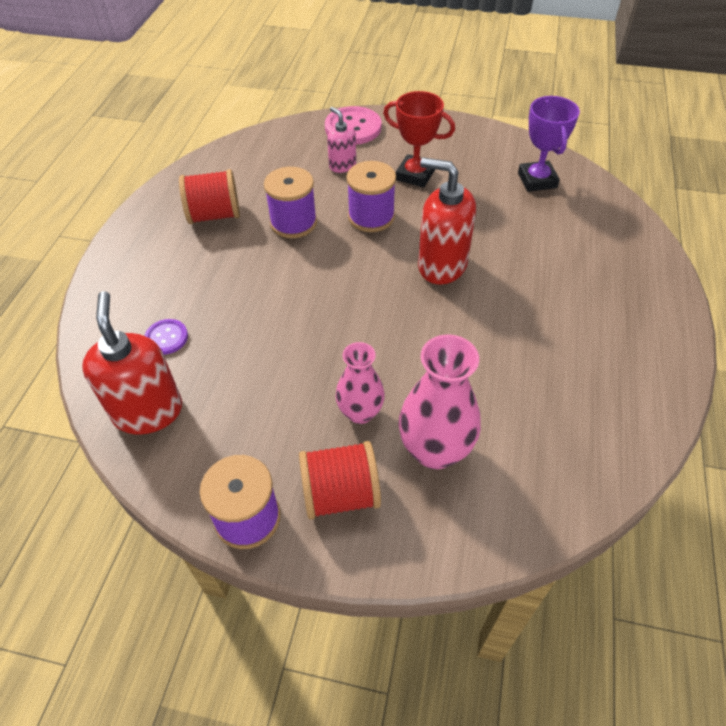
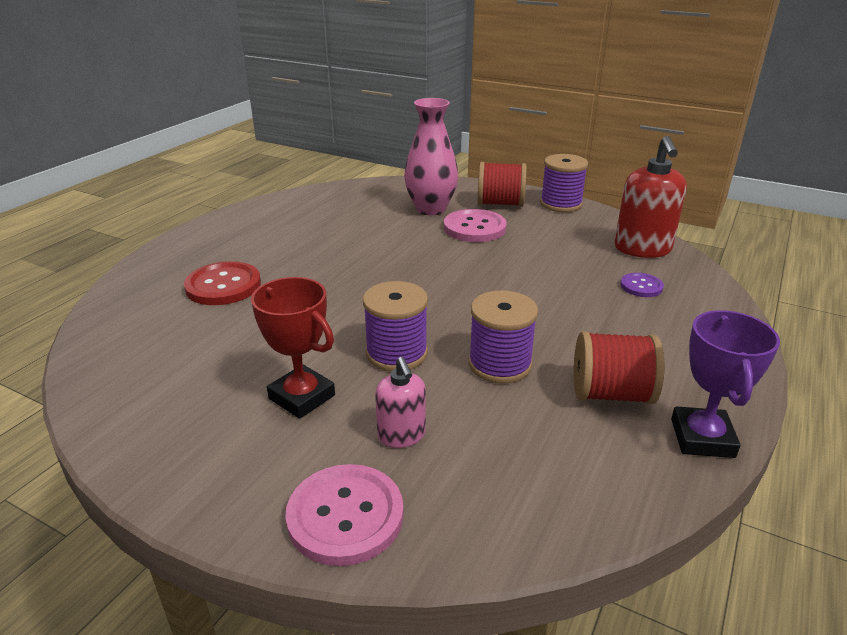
camera: 165 degrees left, 20 degrees down
(360, 412) = (474, 228): pink vase -> pink button
(441, 265) = (349, 295): red soap dispenser -> none
(537, 180) = (151, 358): purple trophy -> purple trophy (702, 438)
(560, 253) = (223, 286): none -> red button

